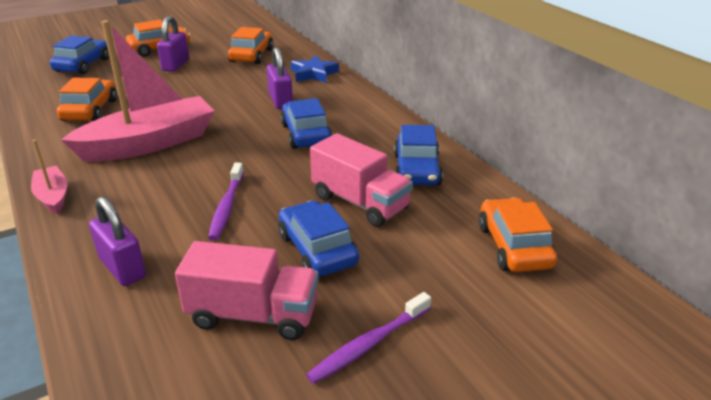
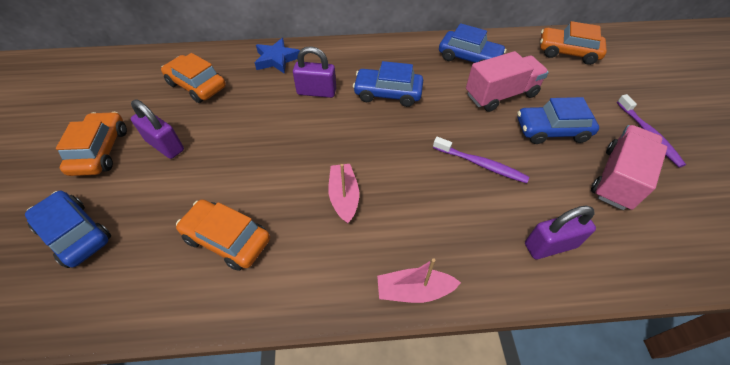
camera: 65 degrees left, 20 degrees up
(149, 143) = (344, 197): pink boat -> pink boat, size x0.47

